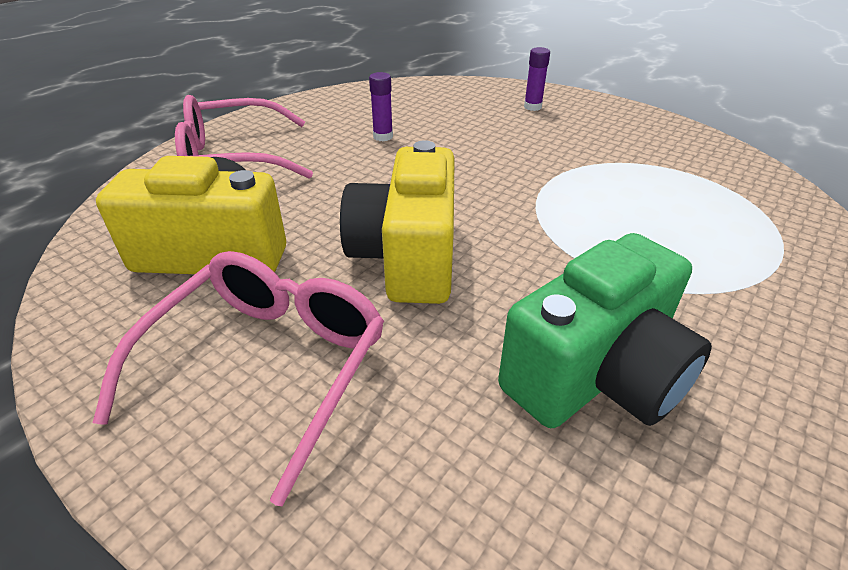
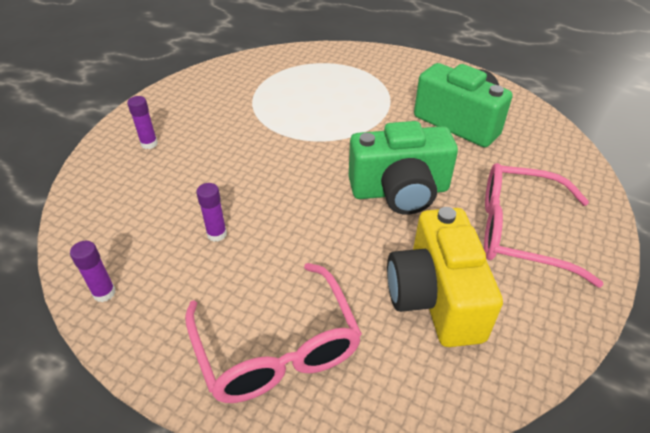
camera: 100 degrees left, 5 degrees up
(340, 97) = (104, 293): none -> purple glue stick
(407, 257) = (400, 191): yellow camera -> green camera

